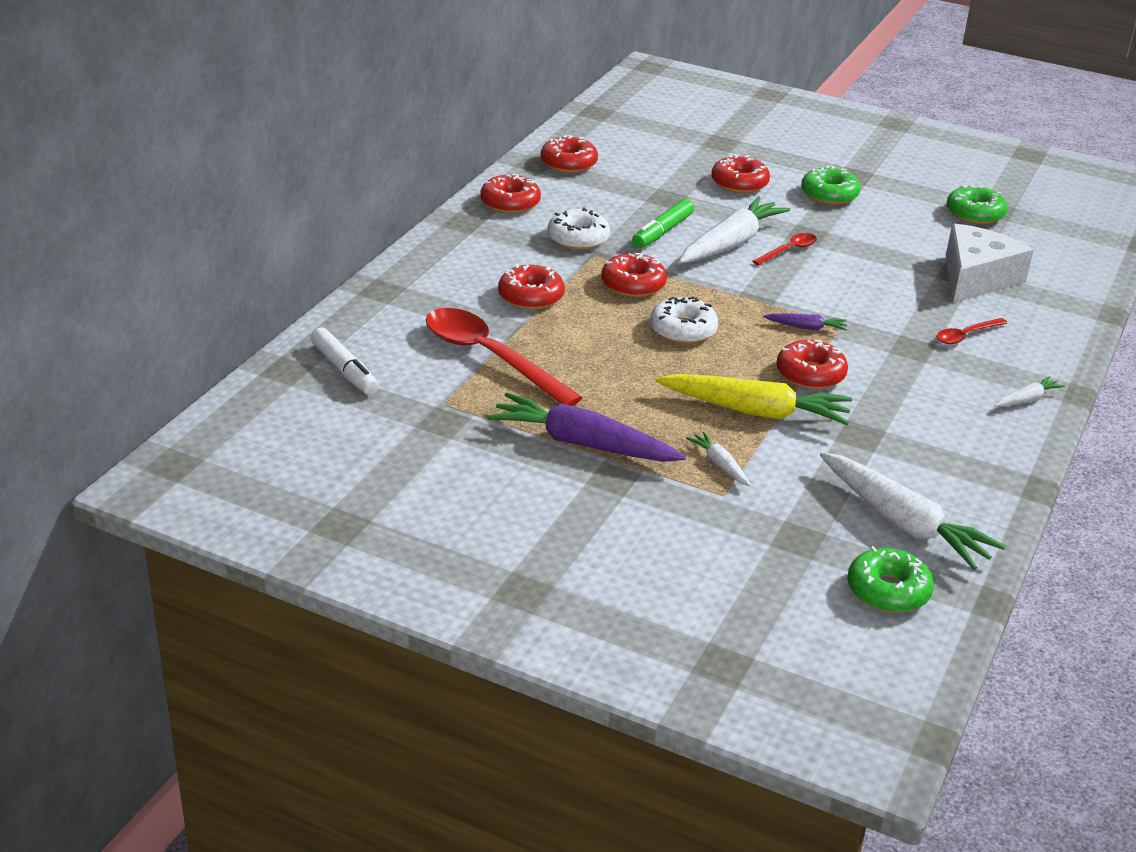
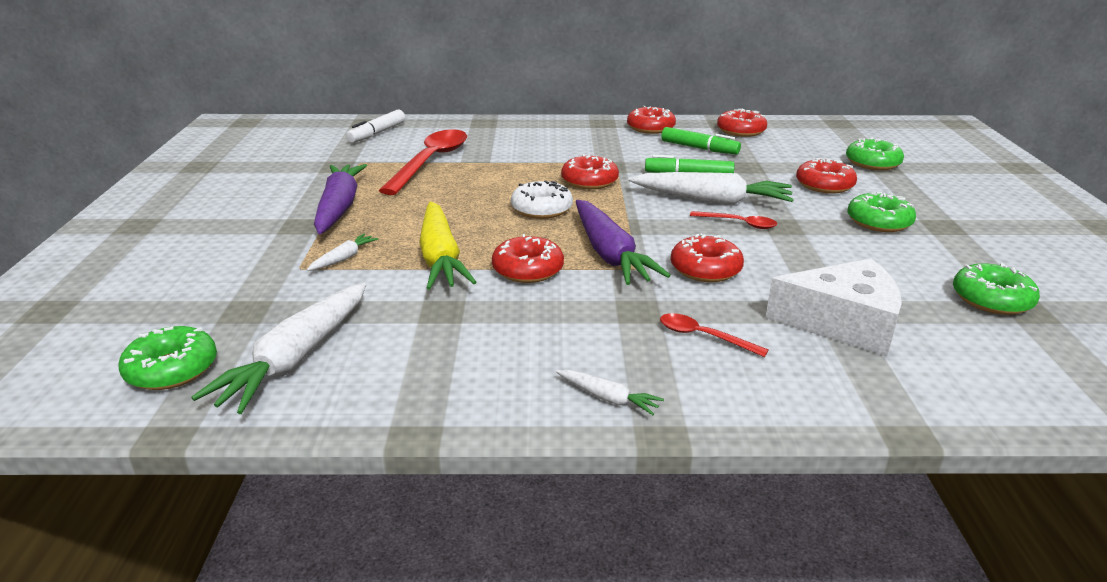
camera: 65 degrees right, 5 degrees down
(531, 296) = (527, 157): red donut -> red donut (705, 269)
(578, 238) = (632, 154): white donut -> none
(597, 201) = (699, 148): none -> green marker
(709, 143) = (872, 163): none -> green donut
(806, 327) = (609, 254): purple carrot -> purple carrot, size x2.16

